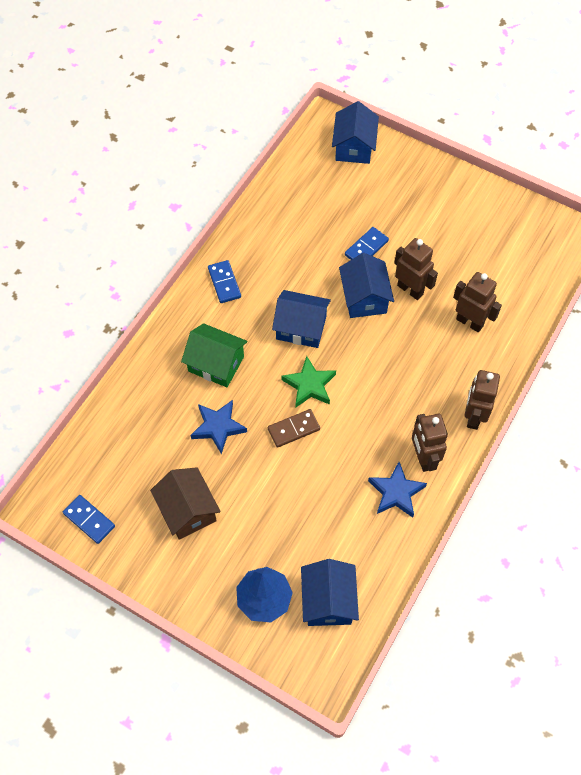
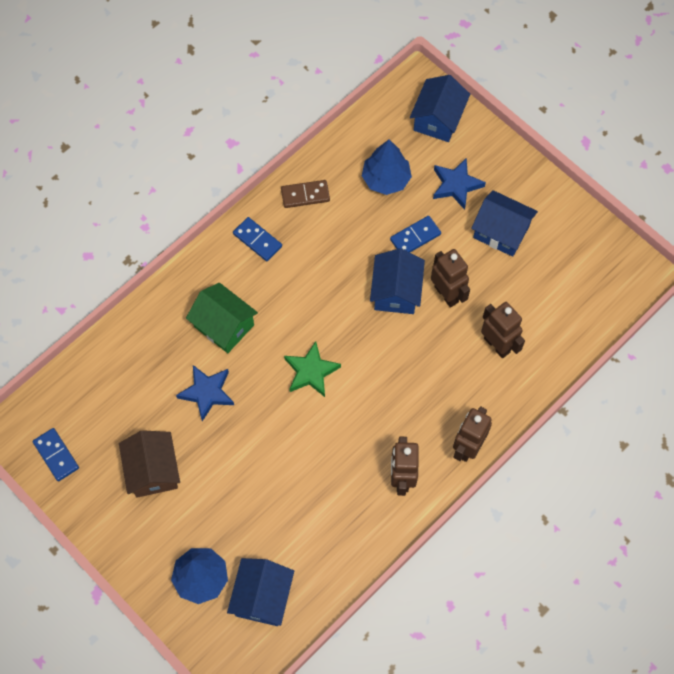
camera: 15 degrees right, 5 degrees up
(224, 283) = (257, 240): blue domino -> blue domino turned 45 degrees counterclockwise
(293, 429) = (281, 414): brown domino -> brown domino (305, 195)
(301, 328) = (321, 308): blue house -> blue house (501, 232)
(324, 206) = (386, 179): none -> blue tree
(396, 492) = (363, 506): blue star -> blue star (456, 185)

